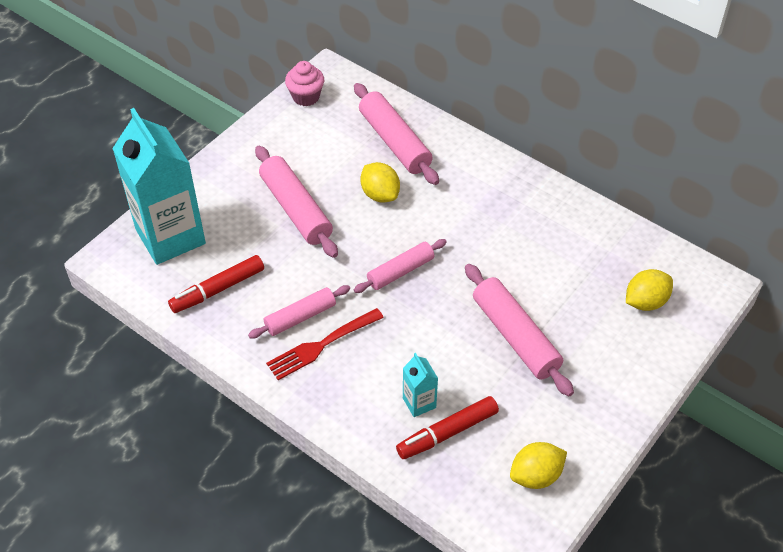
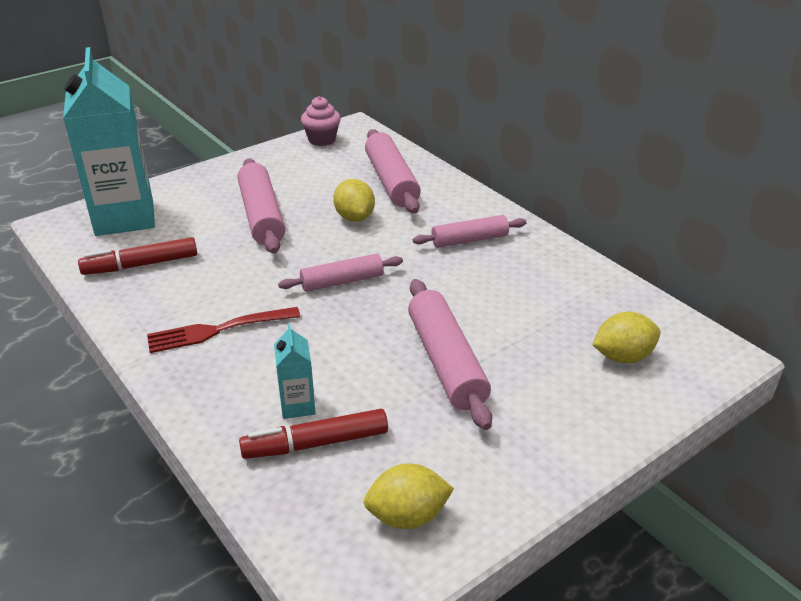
camera: 15 degrees right, 15 degrees down
(300, 317) = (210, 302): pink rolling pin -> pink rolling pin (469, 240)

